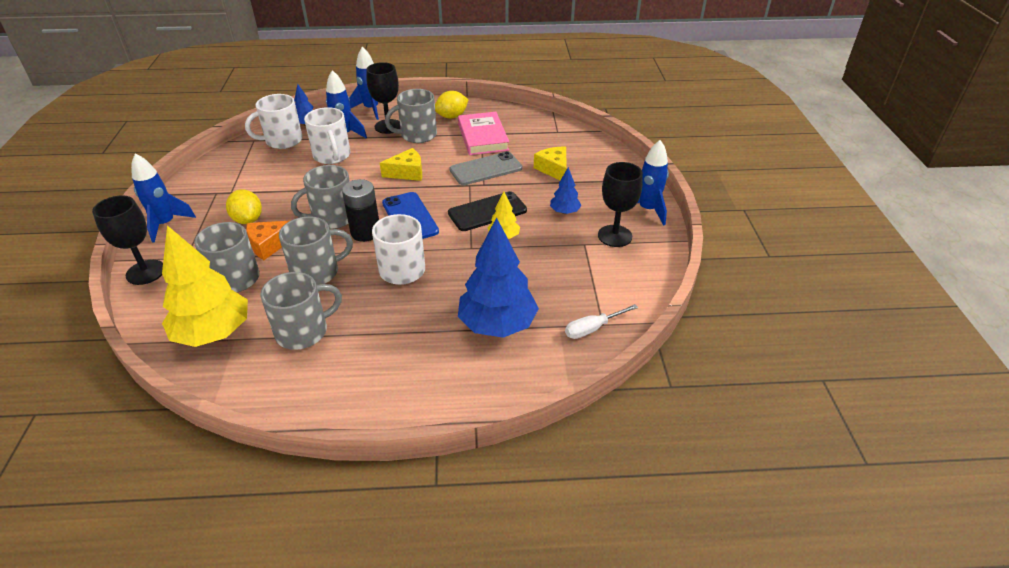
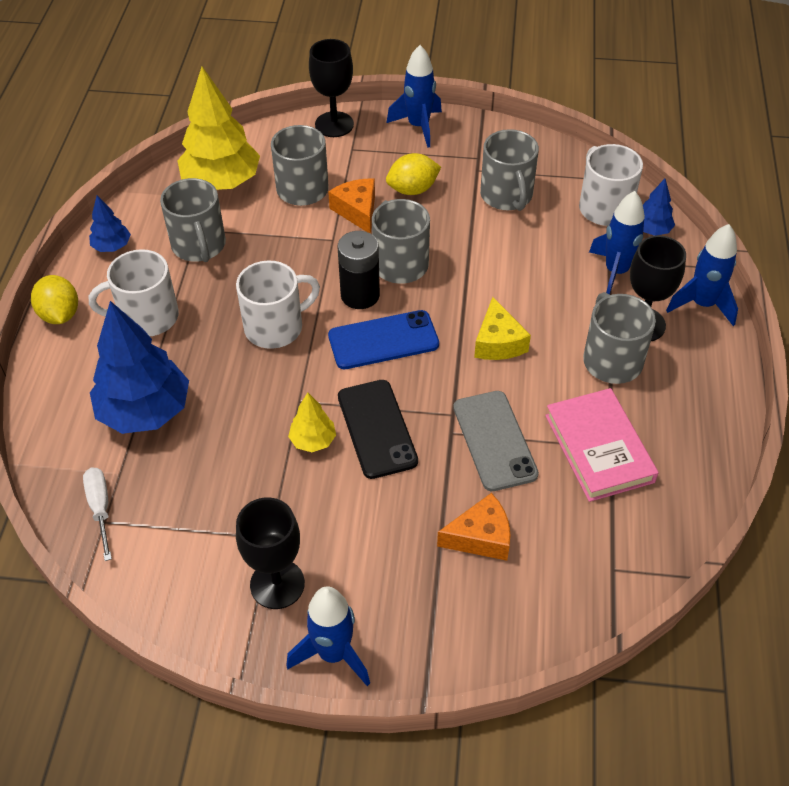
camera: 100 degrees right, 10 degrees up
(317, 272) = (293, 253): grey mug -> grey mug (507, 196)
(332, 156) = (555, 260): white mug -> white mug (147, 317)
(452, 116) = (676, 411): yellow lemon -> yellow lemon (60, 314)
(483, 137) = (599, 448): pink book -> pink book turned 75 degrees clockwise
(553, 169) = (481, 537): yellow cheese -> orange cheese
(564, 212) = (355, 528): blue tree -> blue tree (112, 246)

